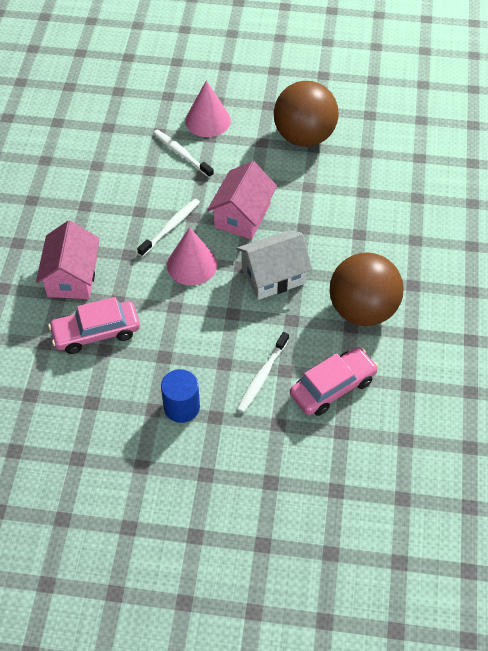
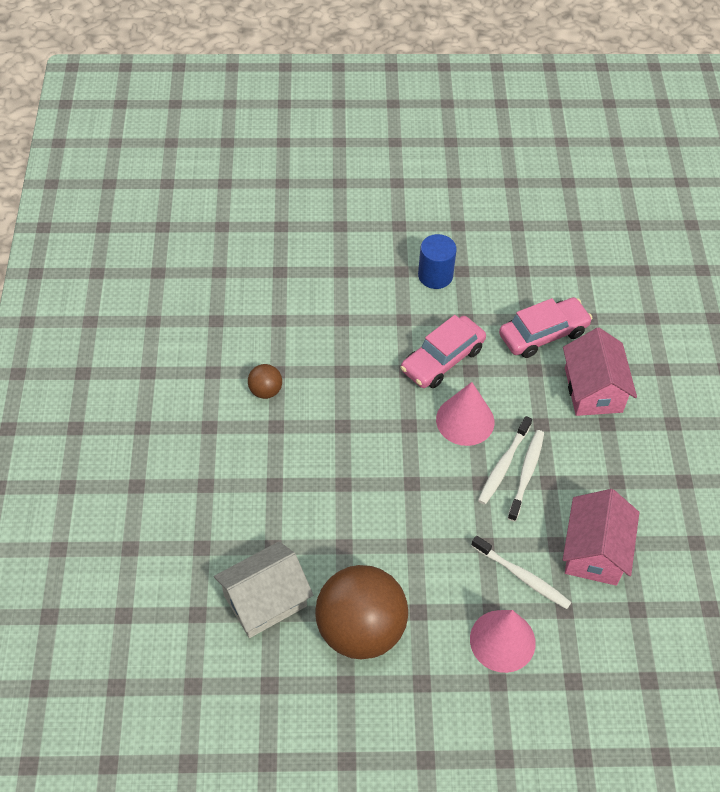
camera: 170 degrees right, 0 degrees up
(242, 215) = (421, 492): pink house -> pink house (595, 551)
(262, 376) = (363, 312): white toothbrush -> white toothbrush (526, 474)
(273, 276) = (370, 418): white house -> white house (265, 600)
(332, 387) = (291, 309): pink car -> pink car (442, 359)
(362, 310) = (265, 391): brown ball -> brown ball, size x0.43

